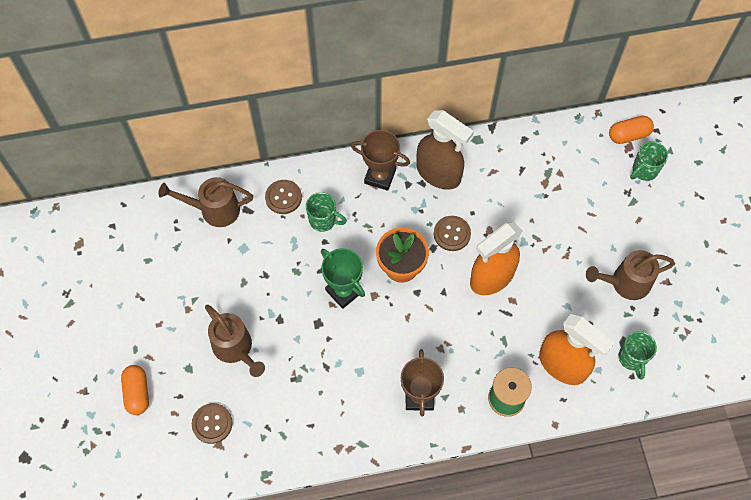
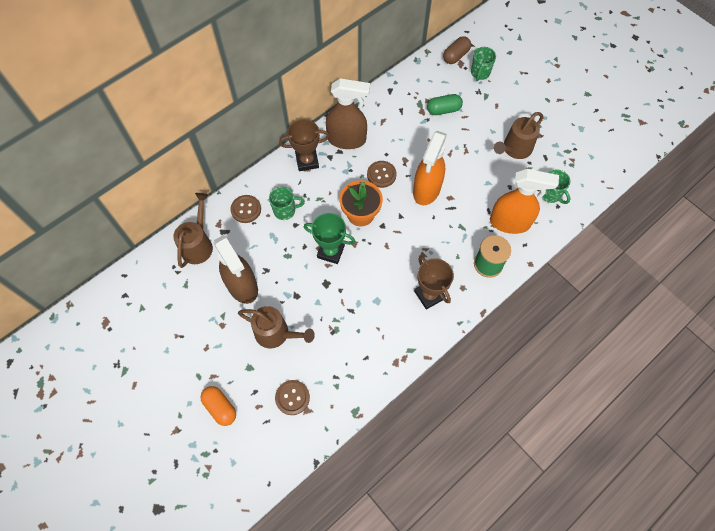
camera: 30 degrees left, 0 degrees up
(213, 210) = (198, 244): brown watering can -> brown watering can turned 135 degrees clockwise
(231, 279) = (242, 286): none -> brown spray bottle
(571, 194) = (443, 110): none -> green capsule
(628, 135) = (456, 56): orange capsule -> brown capsule

